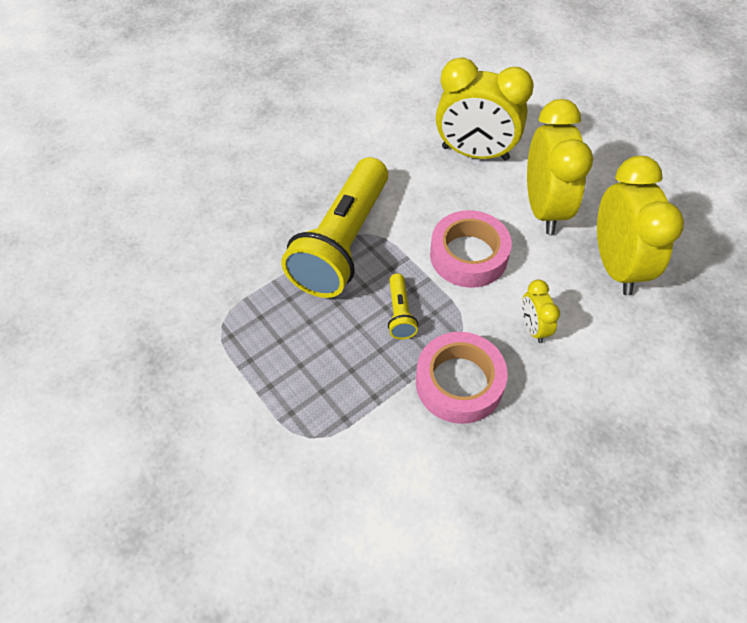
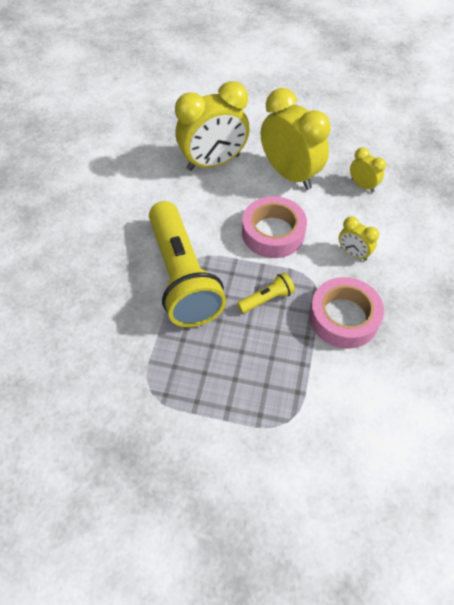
camera: 40 degrees left, 0 degrees up
(400, 313) = (267, 299): yellow flashlight -> yellow flashlight turned 75 degrees counterclockwise
(616, 265) = (362, 185): yellow clock -> yellow clock, size x0.47

